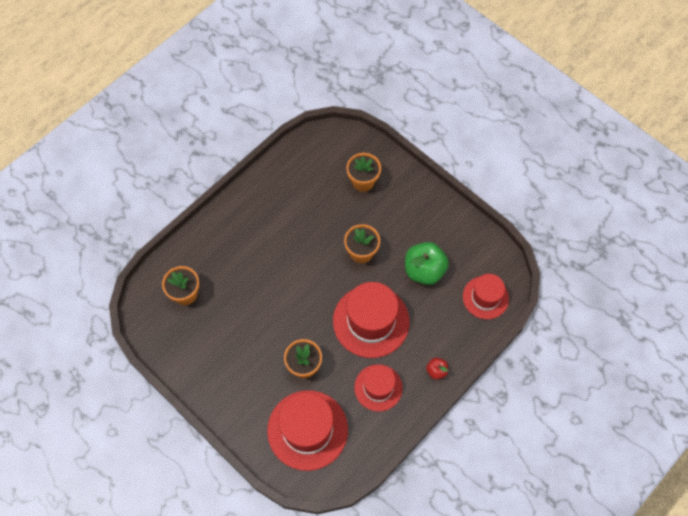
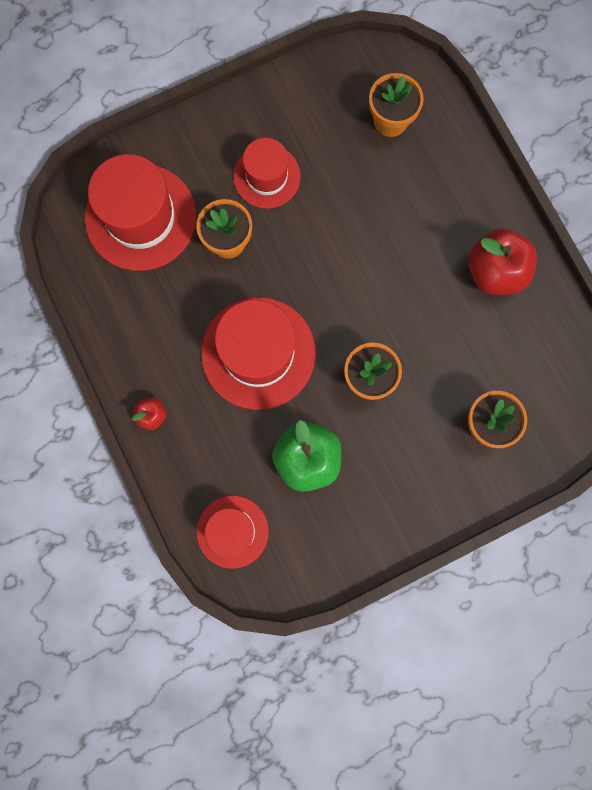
camera: 110 degrees right, 15 degrees up
(267, 203) = (495, 271): none -> red apple
(378, 387) = (160, 327): red hat -> red hat (267, 176)

